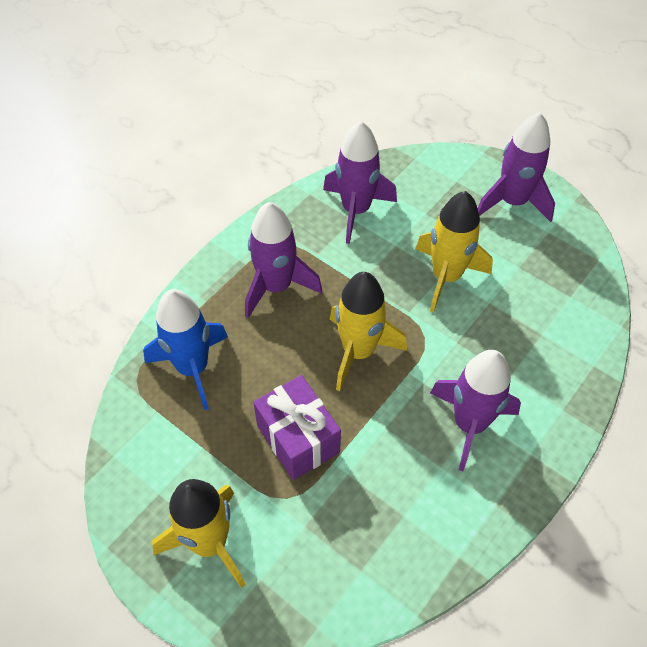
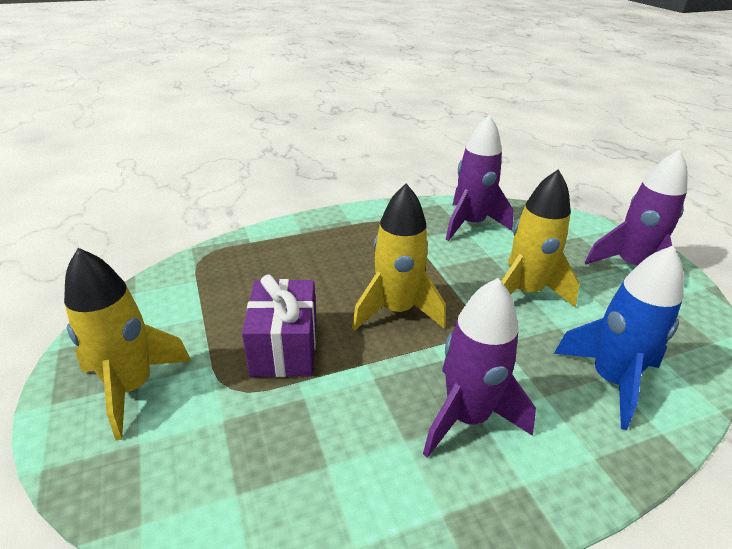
camera: 30 degrees right, 20 degrees down
(193, 368) = (250, 265): blue rocket -> blue rocket (610, 380)
(276, 287) = (363, 244): purple rocket -> none

